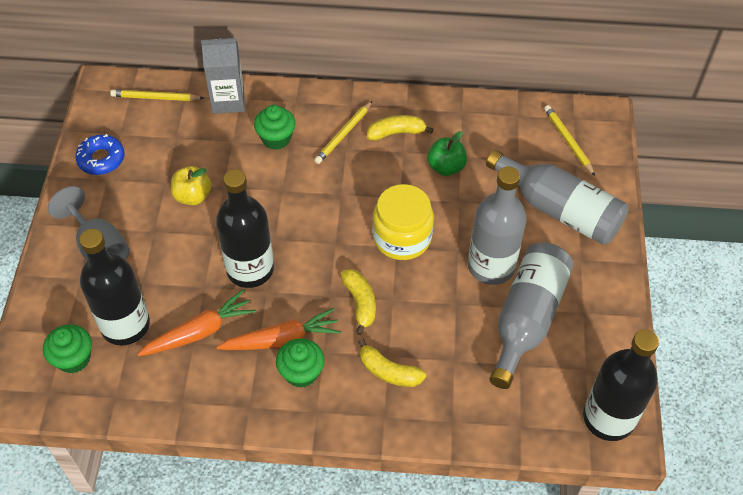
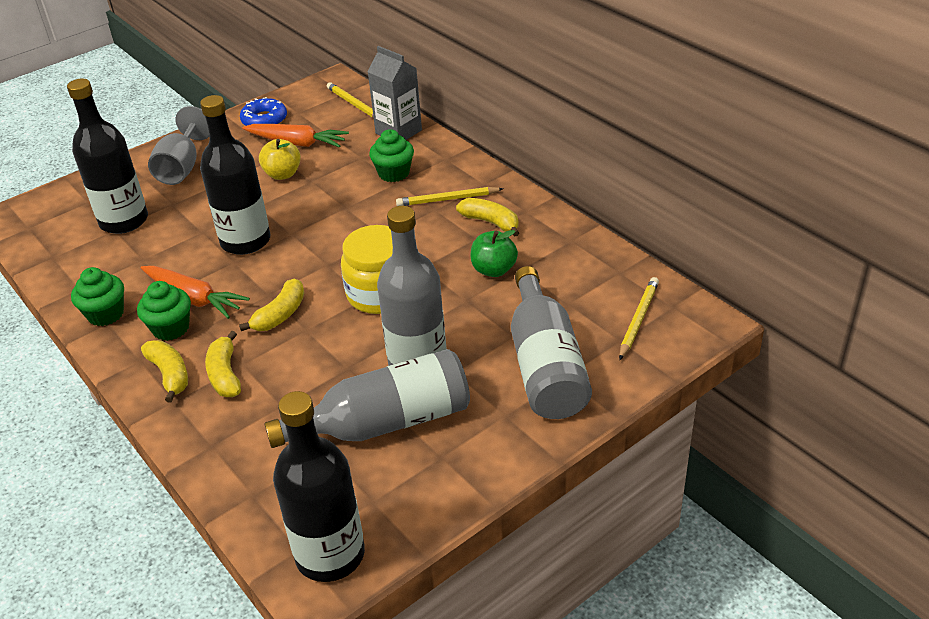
camera: 50 degrees right, 15 degrees down
(73, 358) = (69, 219): green cupcake -> green cupcake (105, 314)
(200, 332) = (155, 256): orange carrot -> orange carrot (297, 143)
(353, 403) = (170, 375): none -> yellow banana

